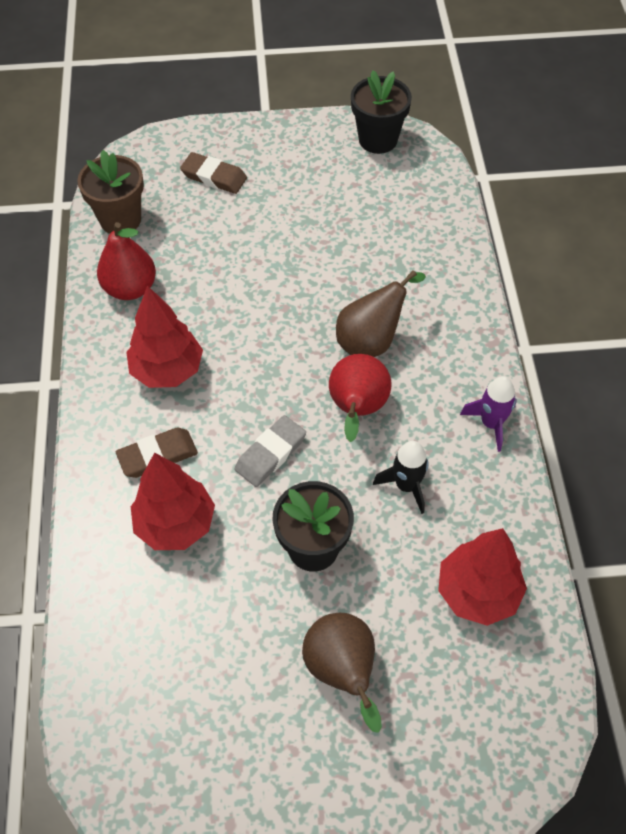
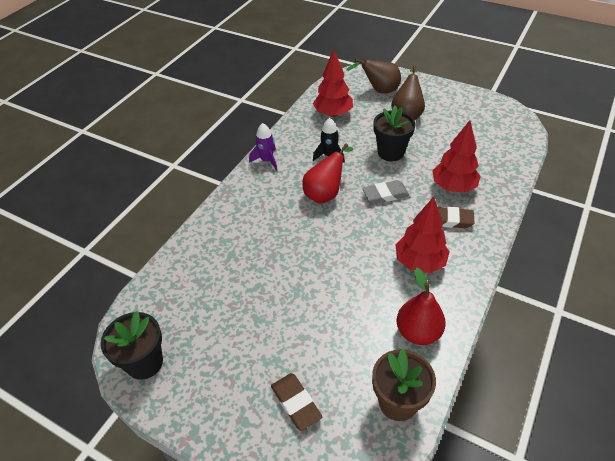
camera: 145 degrees left, 10 degrees down
(371, 341) = (287, 222): brown pear -> brown pear (379, 91)

